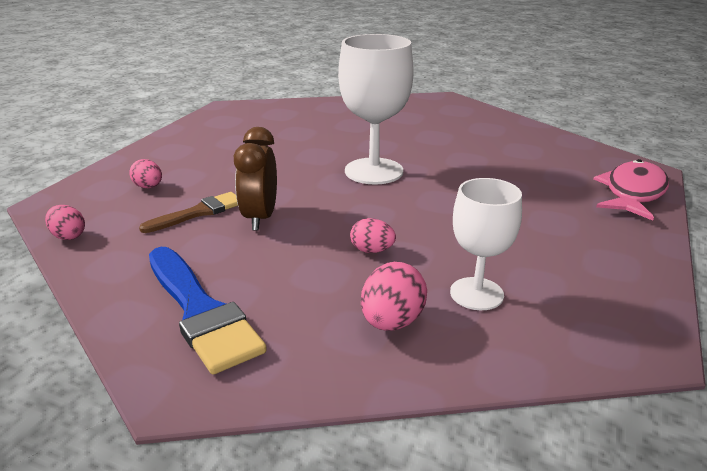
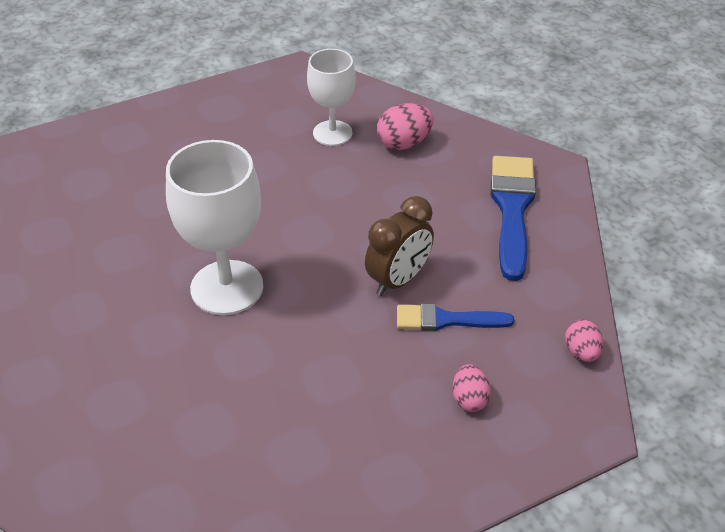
camera: 140 degrees left, 15 degrees up
(198, 213) = (446, 320): brown brush -> blue brush
(372, 250) = (351, 197): pink egg -> none
(633, 193) = (84, 139): pink fish -> none

